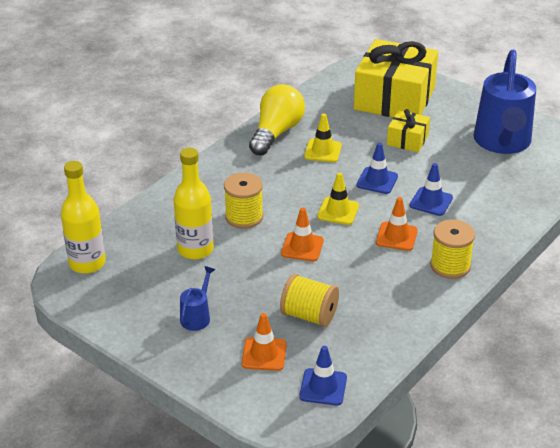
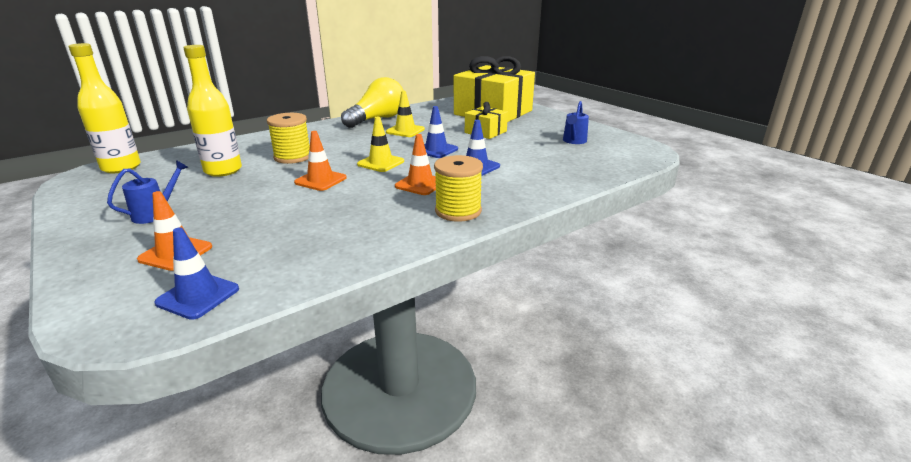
camera: 15 degrees right, 10 degrees down
(309, 315) = (265, 228): yellow spool -> none
(502, 143) = (573, 141): blue watering can -> blue watering can, size x0.43

